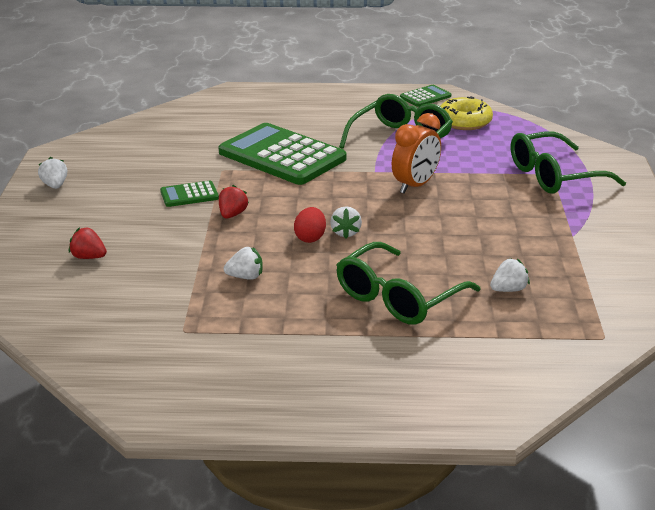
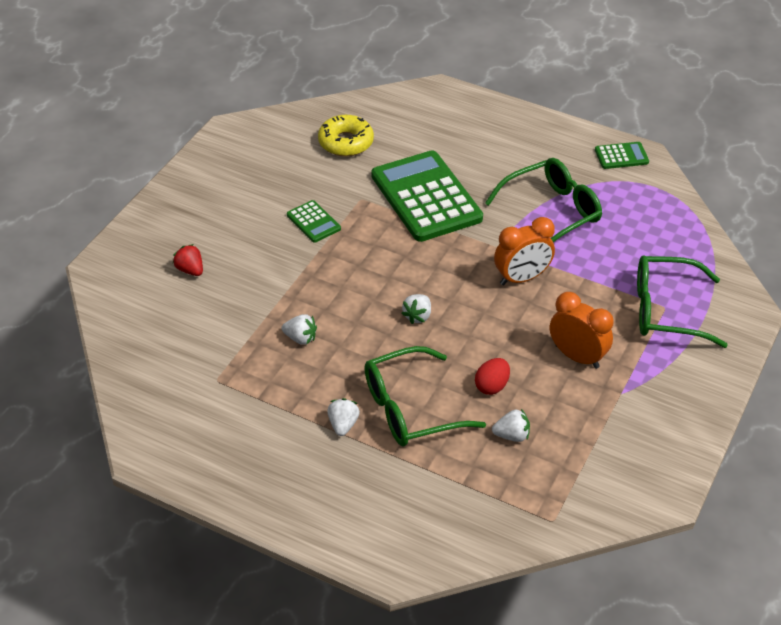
camera: 25 degrees right, 15 degrees up
(55, 185) = (209, 172): white strawberry -> white strawberry (343, 425)
(189, 195) = (313, 222): green calculator -> green calculator turned 135 degrees counterclockwise
(232, 215) = (335, 259): red strawberry -> none
(310, 238) = (383, 311): red egg -> red egg (491, 386)
(464, 121) = (634, 205): yellow donut -> yellow donut (346, 142)
(512, 222) = (577, 356): none -> orange clock

